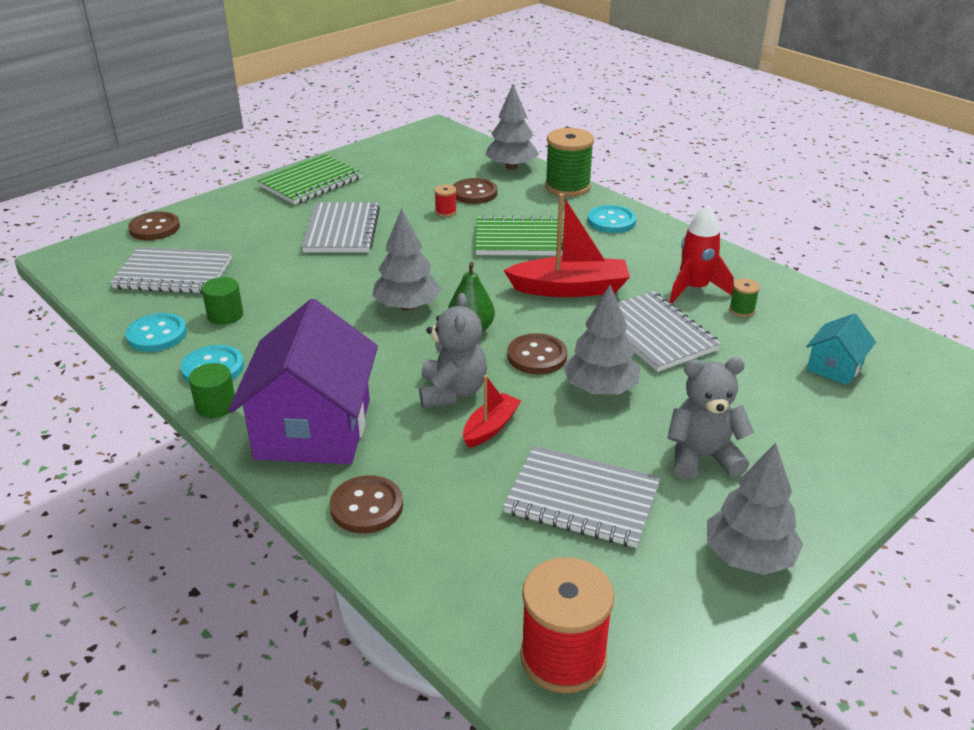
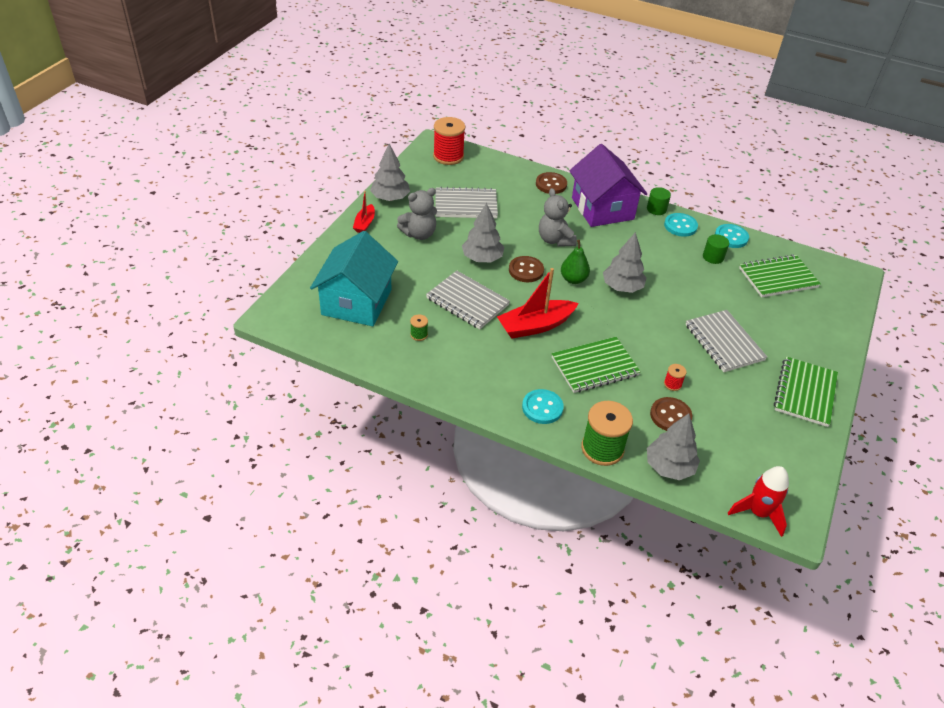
camera: 155 degrees right, 10 degrees up
(154, 228) = (842, 312): brown button -> none
(173, 274) = (778, 278): grey notebook -> green notebook
(490, 427) = (524, 226): red boat -> red boat (364, 223)
(694, 289) = (454, 346): red rocket -> red rocket (758, 513)
(834, 367) = (356, 302): turquoise house -> turquoise house, size x2.11

